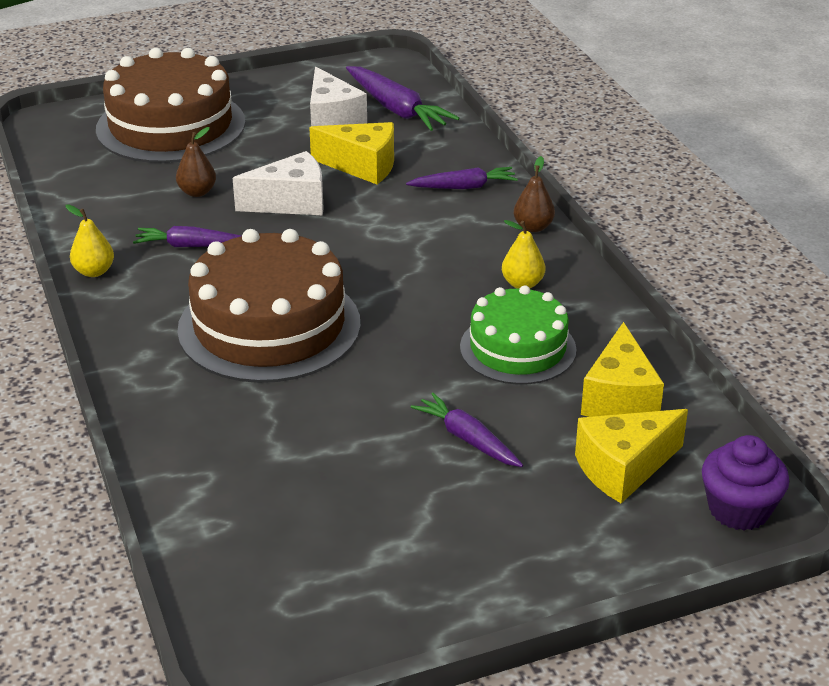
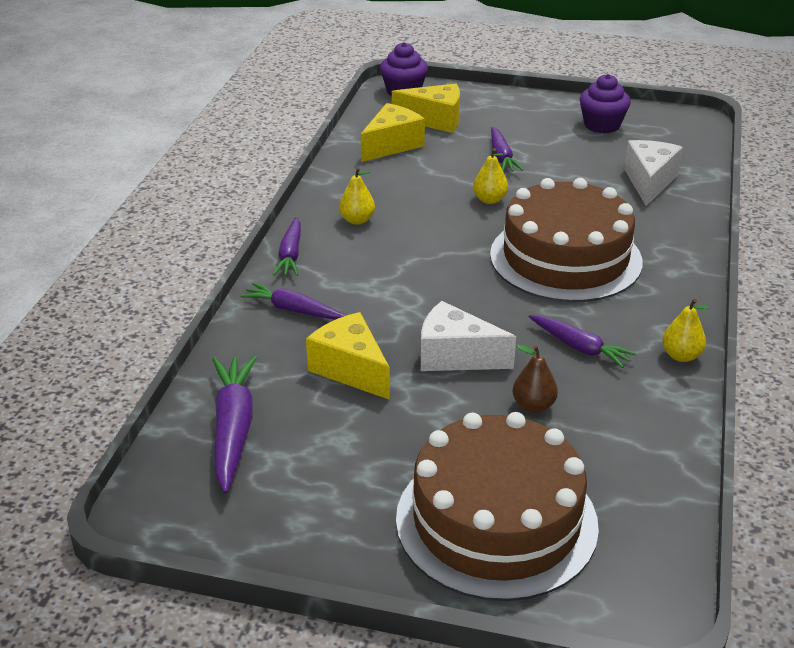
camera: 145 degrees left, 0 degrees up
(332, 119) = (313, 445): white cheese -> white cheese (649, 182)
(387, 571) = (602, 125): none -> purple cupcake
(415, 365) = (489, 200): none -> yellow pear
(518, 348) = (414, 186): green cake -> none
(533, 227) = (290, 255): brown pear -> purple carrot

